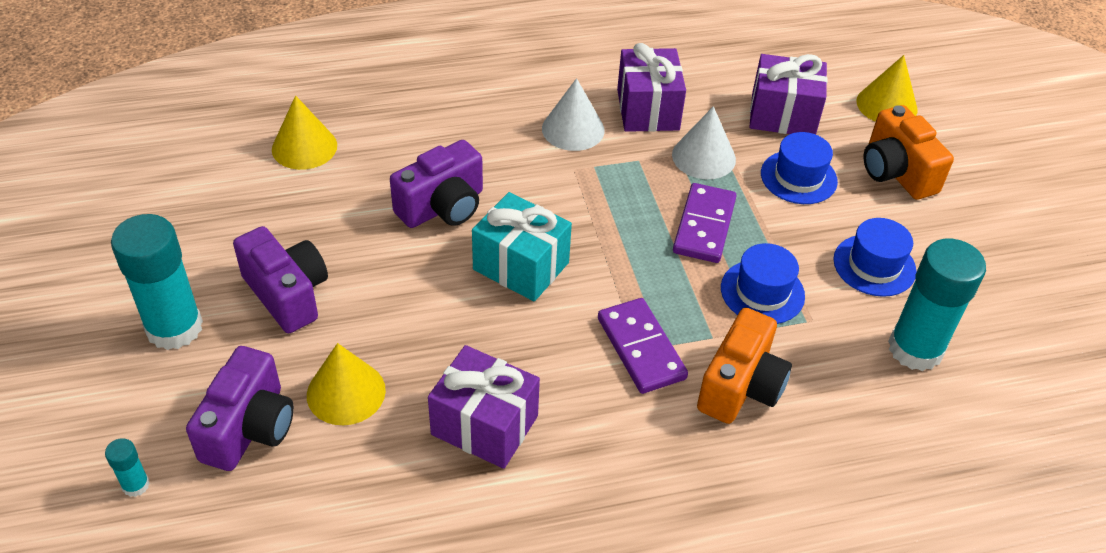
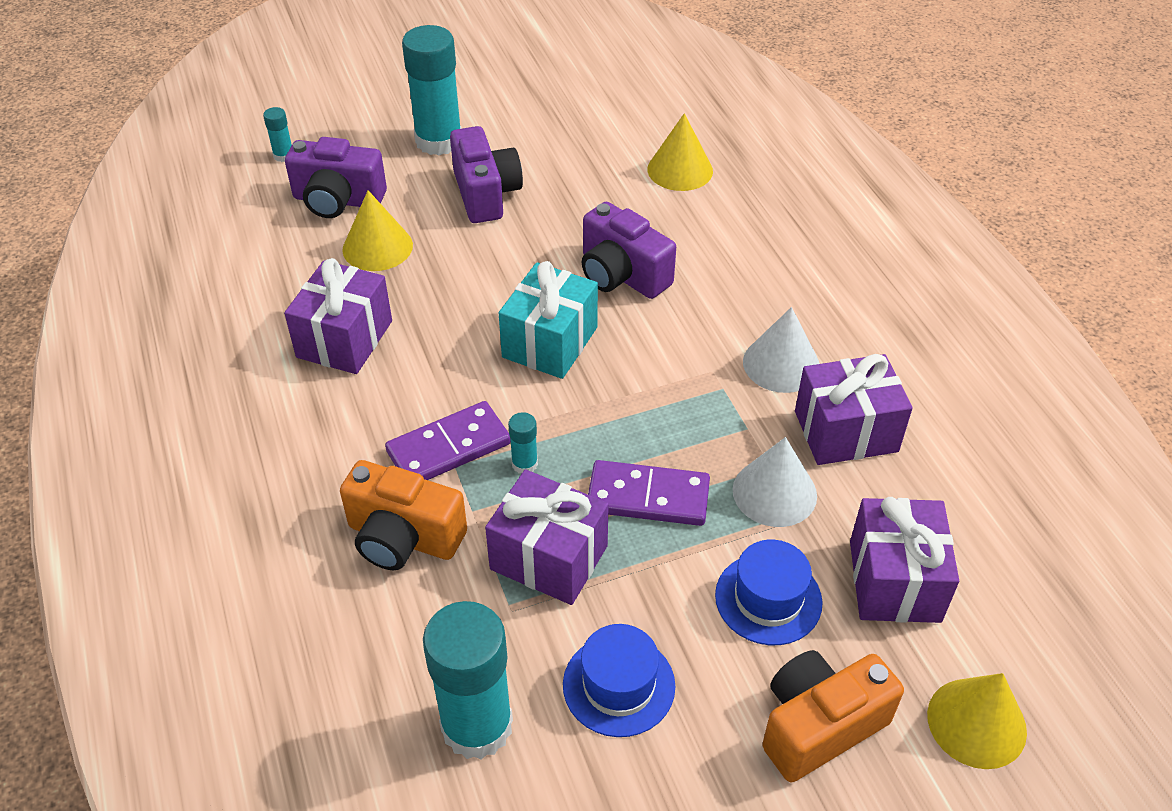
camera: 85 degrees right, 0 degrees up
(287, 294) = (486, 194): purple camera -> purple camera turned 60 degrees counterclockwise
(664, 298) = (524, 464): none -> turquoise glue stick
(762, 292) = (549, 557): blue hat -> purple gift

